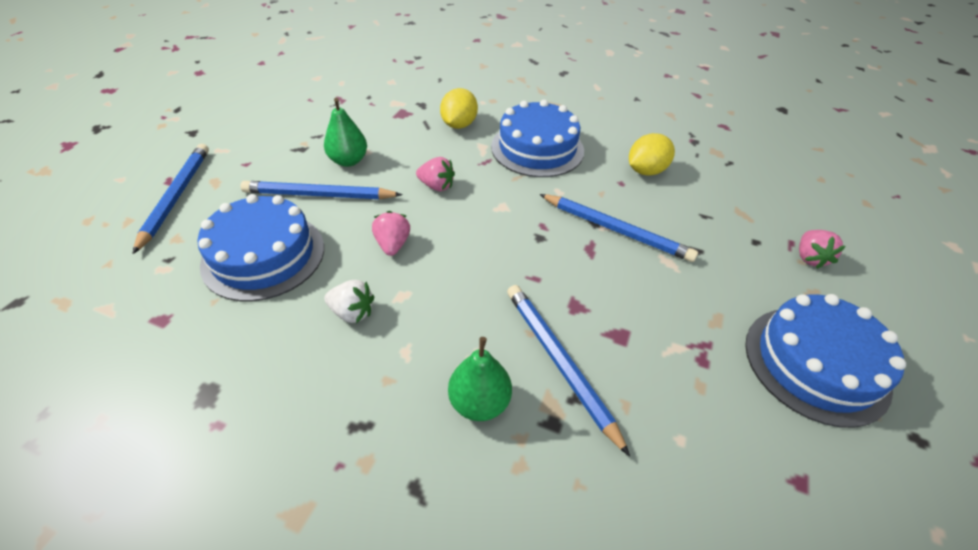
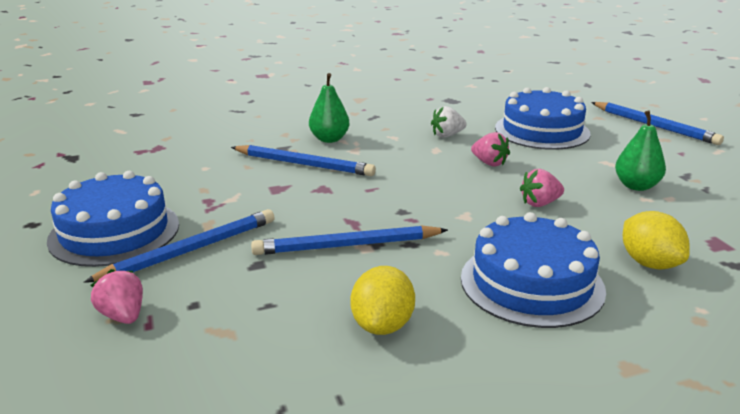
camera: 140 degrees right, 20 degrees down
(319, 195) = (593, 161): blue pencil -> blue pencil (191, 250)

